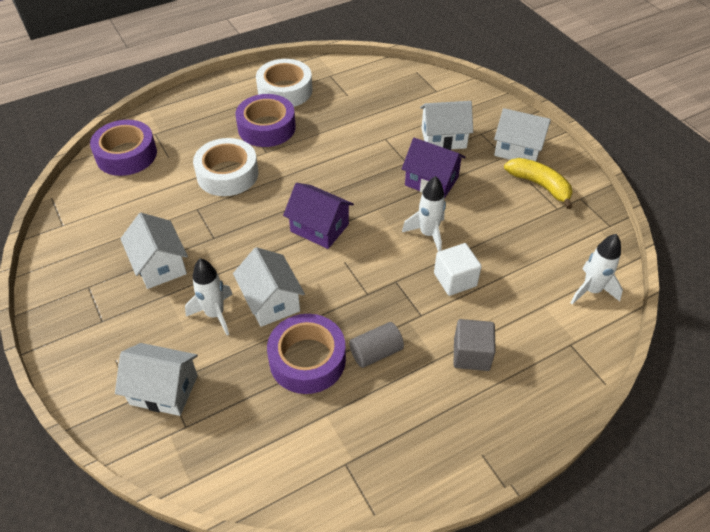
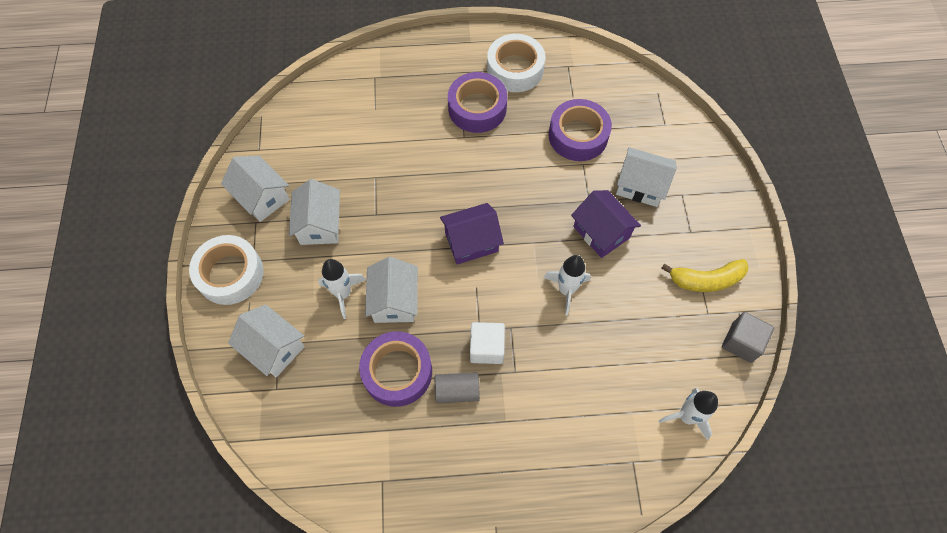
camera: 25 degrees right, 15 degrees up
(126, 155) = (340, 93): purple tape -> purple tape (578, 136)
(227, 174) = (418, 149): white tape -> white tape (230, 274)
(319, 228) = (471, 242): purple house -> purple house turned 75 degrees counterclockwise
(455, 279) = (565, 349): white cube -> white cube (486, 348)
(471, 354) = (538, 431): grey cube -> grey cube (741, 342)
(518, 149) = (708, 229): white house -> white house (262, 197)
(540, 185) = (706, 280): yellow banana -> yellow banana turned 105 degrees clockwise

